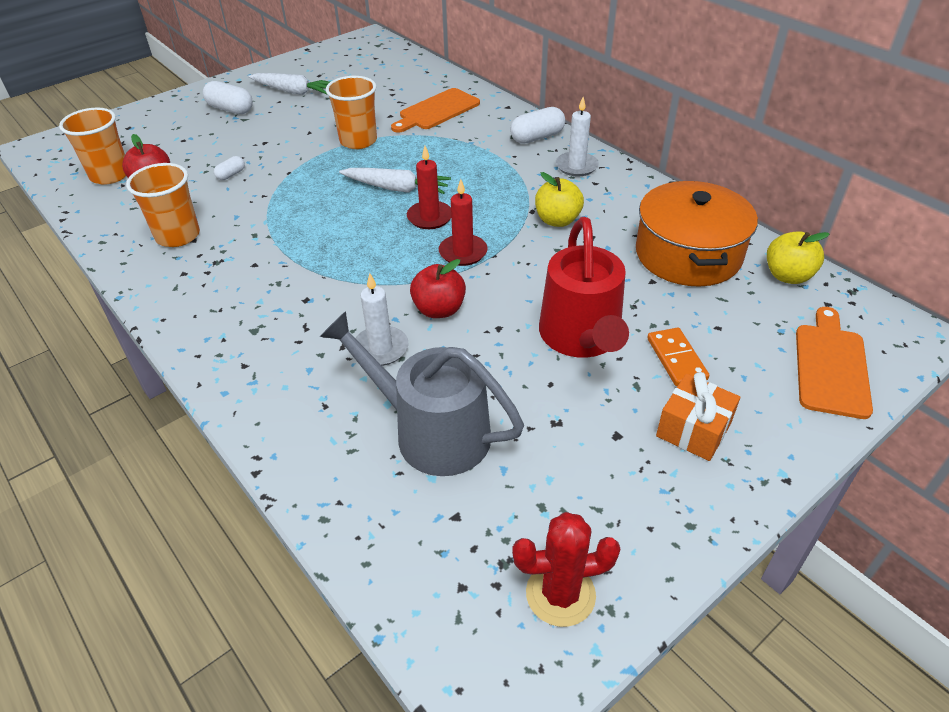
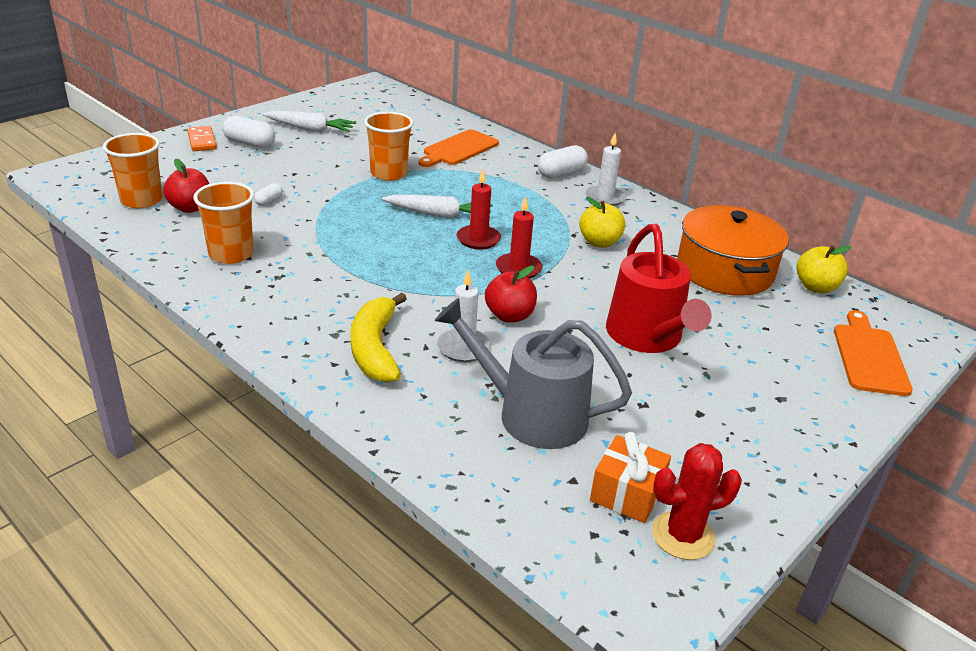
camera: 10 degrees left, 10 degrees down
(290, 348) = (375, 348): none -> yellow banana
(676, 359) = (736, 353): orange domino -> orange domino (202, 141)
(693, 430) = (765, 407): orange gift -> orange gift (627, 493)

